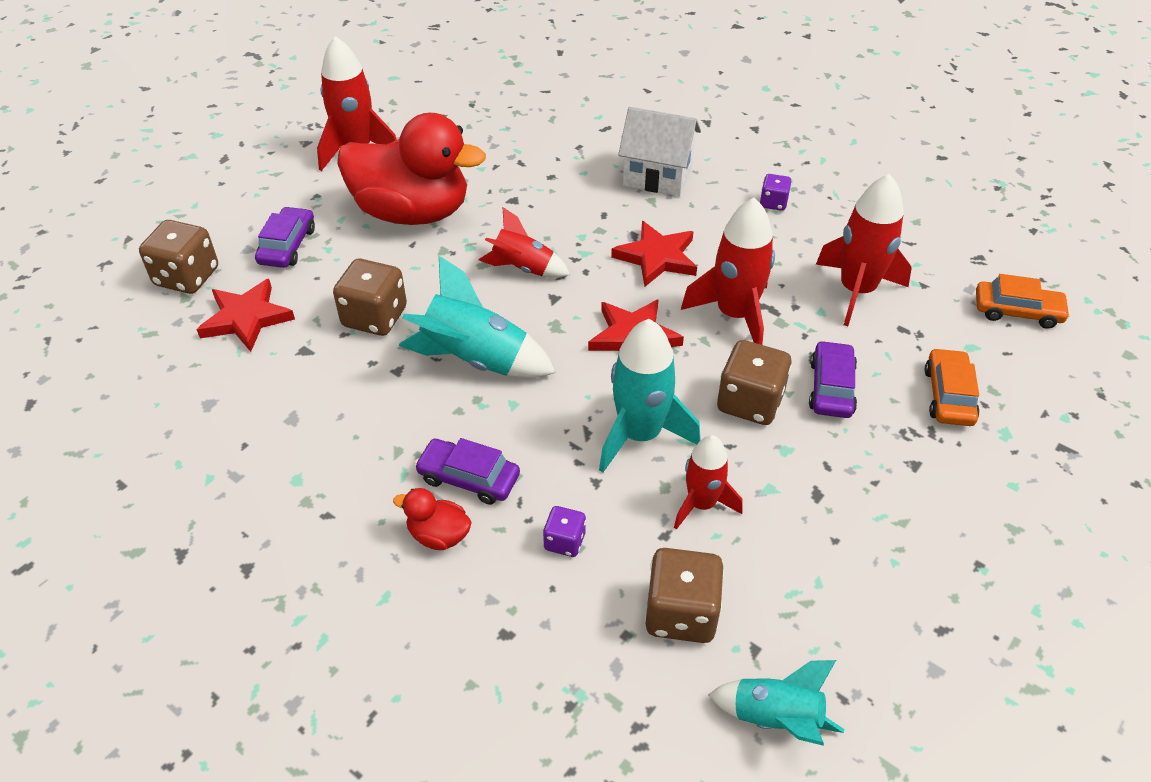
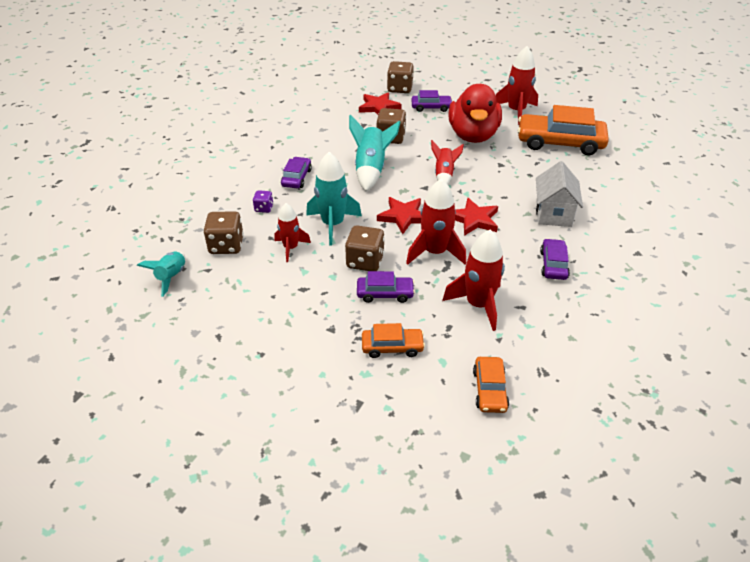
camera: 80 degrees right, 5 degrees down
(438, 535) = (264, 175): red duck -> none
(473, 127) = (560, 142): none -> orange car
(773, 203) = (553, 265): purple dice -> purple car

